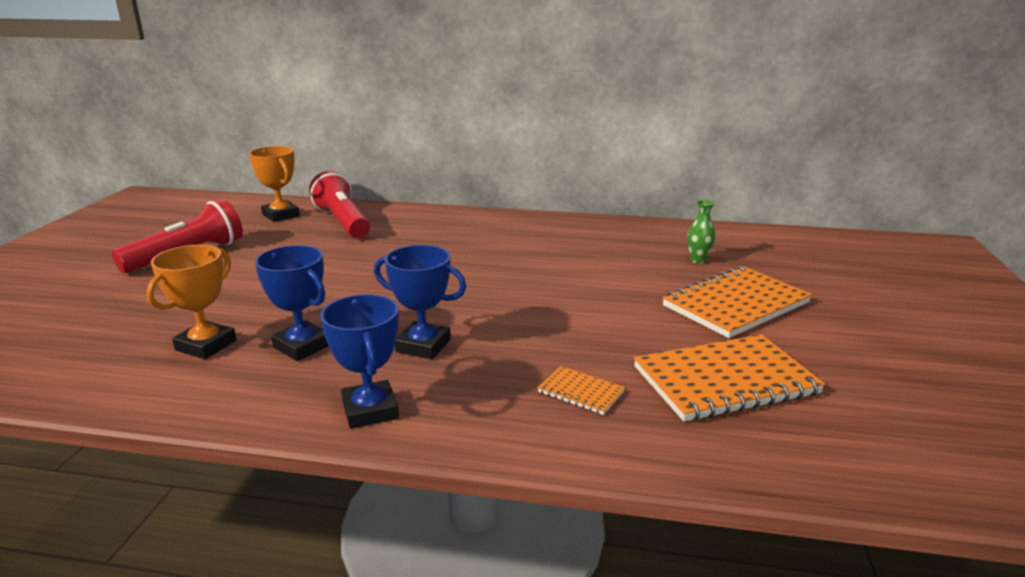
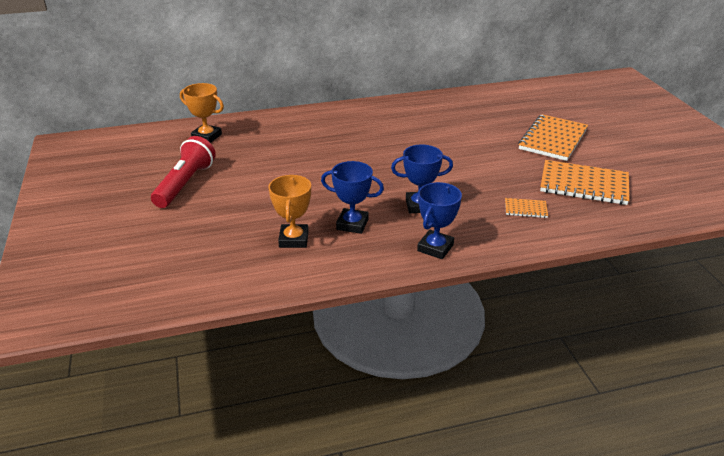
camera: 25 degrees left, 10 degrees up
(343, 222) = (261, 133): red flashlight -> none
(370, 410) = (435, 248): blue trophy -> blue trophy turned 75 degrees clockwise
(698, 260) = (509, 114): green vase -> none
(725, 380) = (584, 185): orange notebook -> orange notebook turned 60 degrees clockwise

